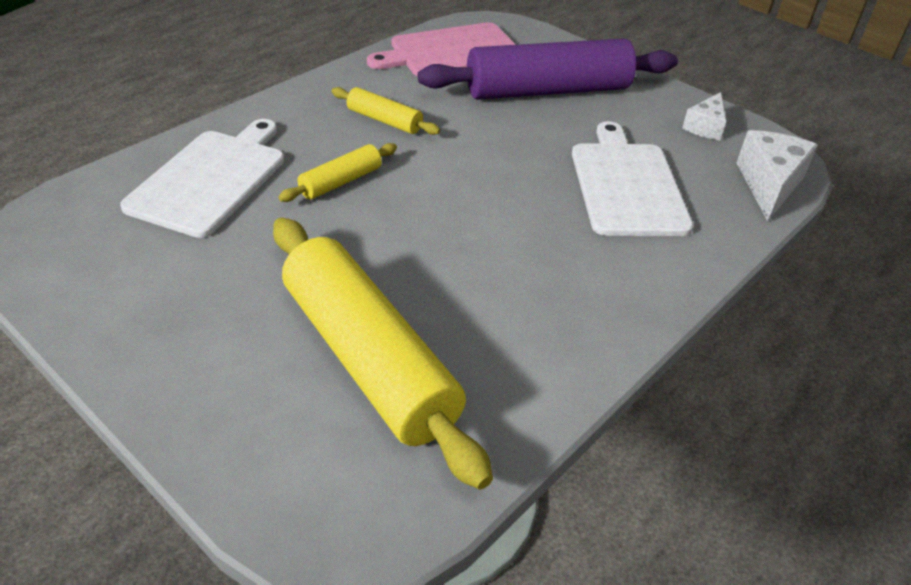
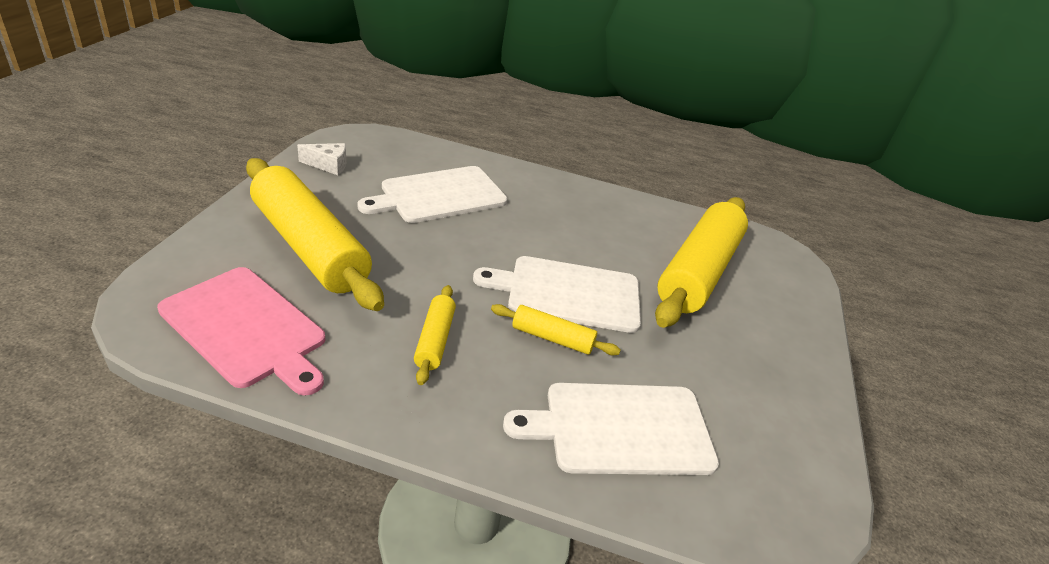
camera: 120 degrees left, 5 degrees down
(397, 217) = (568, 293): none -> white cutting board
(548, 91) = (310, 246): purple rolling pin -> yellow rolling pin
(769, 184) = (395, 143): white cheese -> none

